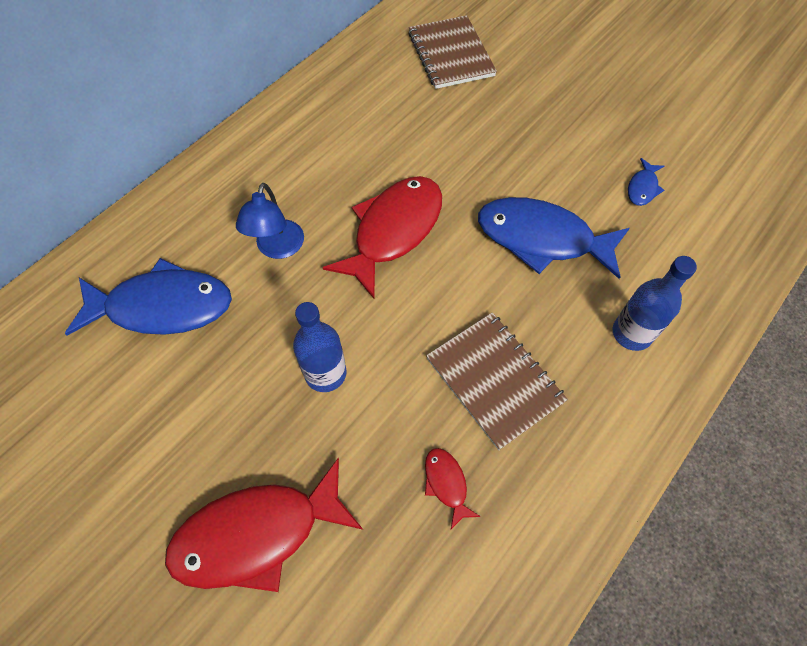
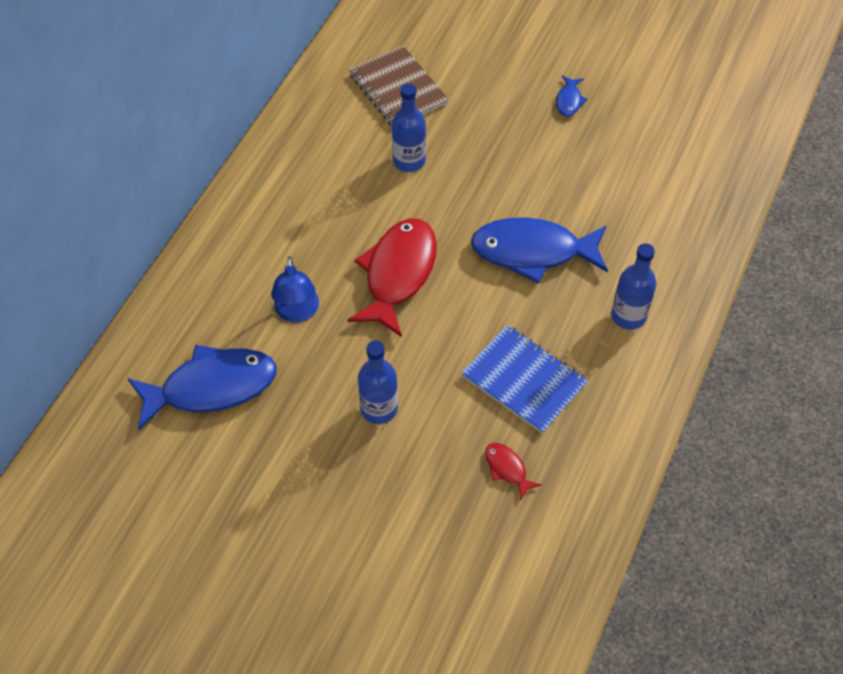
camera: 15 degrees left, 5 degrees down
(257, 534) = (366, 543): red fish -> none
(440, 122) = (409, 161): none -> blue bottle
(494, 380) = (524, 380): brown notebook -> blue notebook
(642, 188) = (610, 185): blue fish -> blue fish (569, 101)

